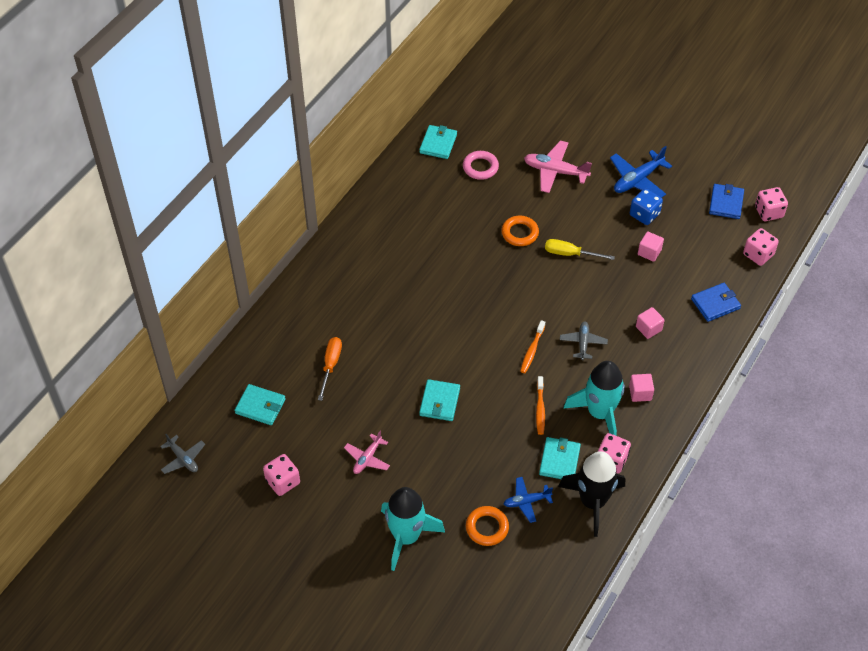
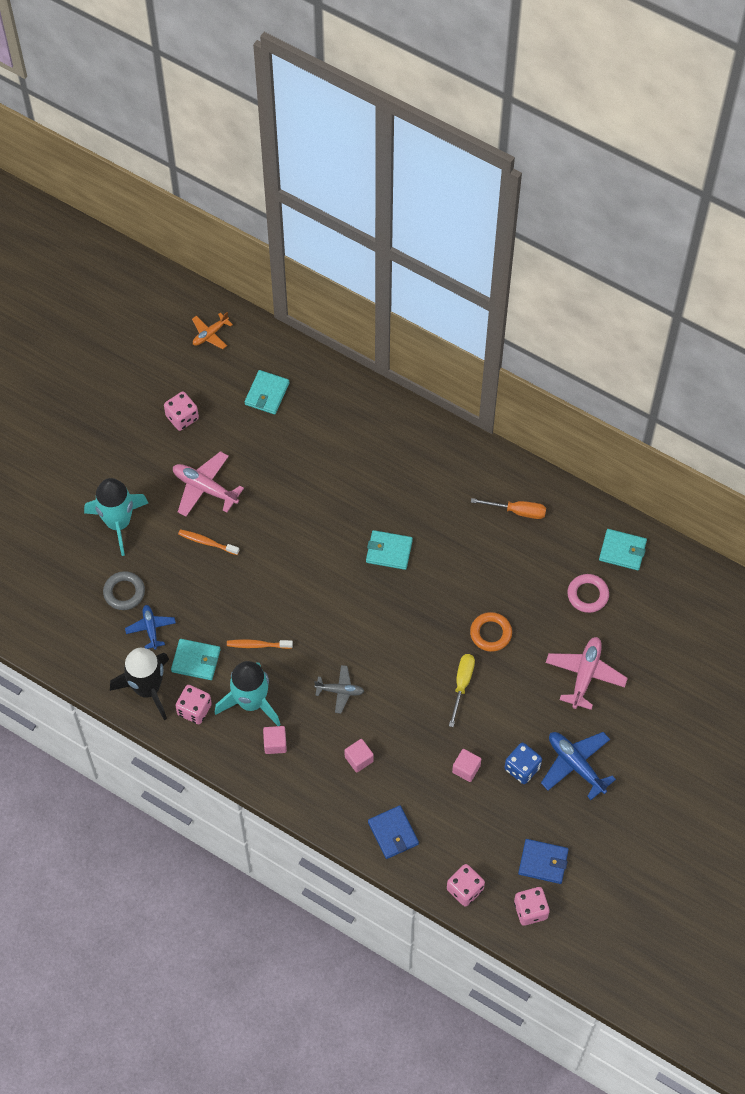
camera: 90 degrees right, 10 degrees up
(183, 459) = (210, 334): grey plane -> orange plane
(331, 365) = (314, 452): orange screwdriver -> orange screwdriver (517, 511)
(367, 458) = (205, 488): pink plane -> pink plane, size x1.61
(439, 402) = (268, 551): turquoise wallet -> turquoise wallet (389, 551)
(487, 528) = (124, 592): orange ring -> grey ring
(532, 350) = (330, 640): orange toothbrush -> orange toothbrush (207, 542)

